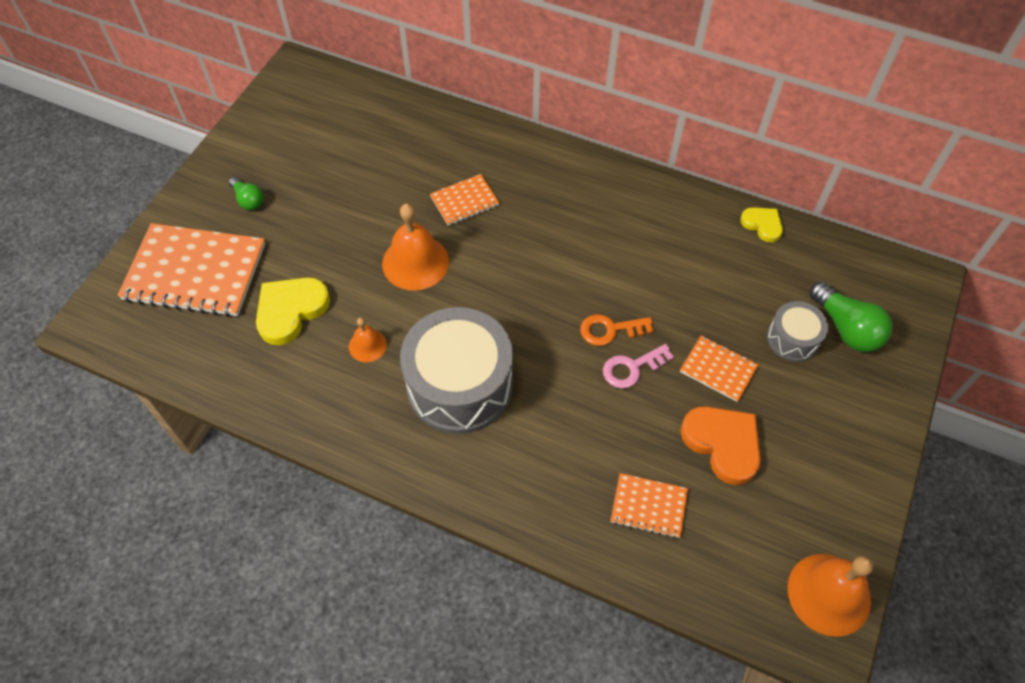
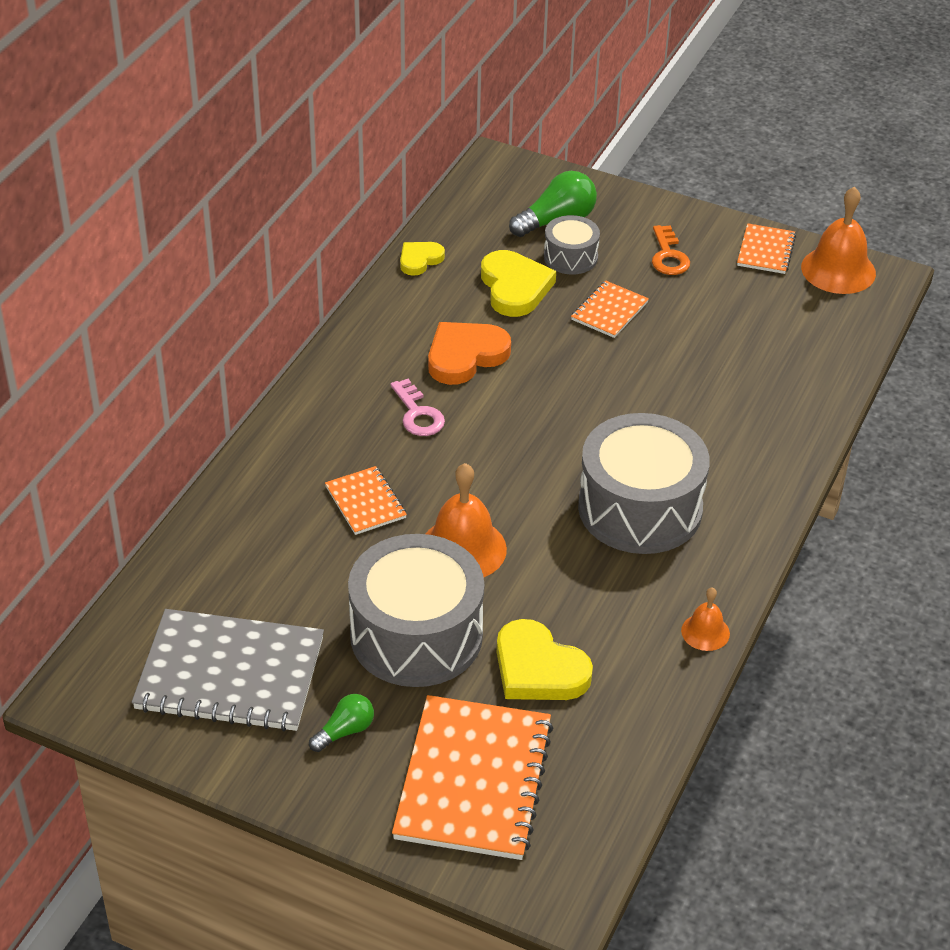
camera: 90 degrees left, 15 degrees down
(305, 138) = (230, 674): none -> grey notebook
(330, 236) = (416, 635): none -> grey drum
(367, 345) = (589, 590): orange bell -> orange bell (705, 632)
(610, 330) = (562, 385): orange key -> orange key (668, 256)
(632, 368) = (611, 372): pink key -> pink key (418, 414)
(648, 506) = (769, 372): orange notebook -> orange notebook (766, 251)
(723, 444) = (696, 317): orange heart -> orange heart (465, 356)
(738, 295) = (514, 287): none -> yellow heart

